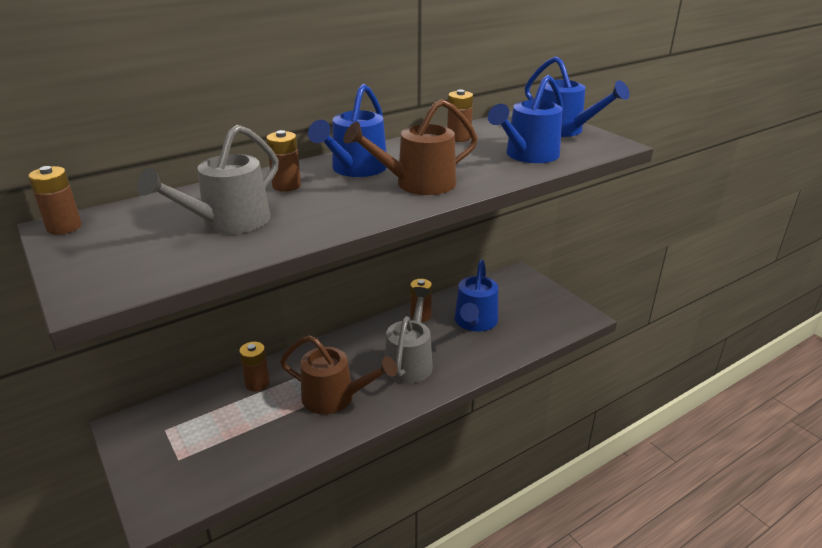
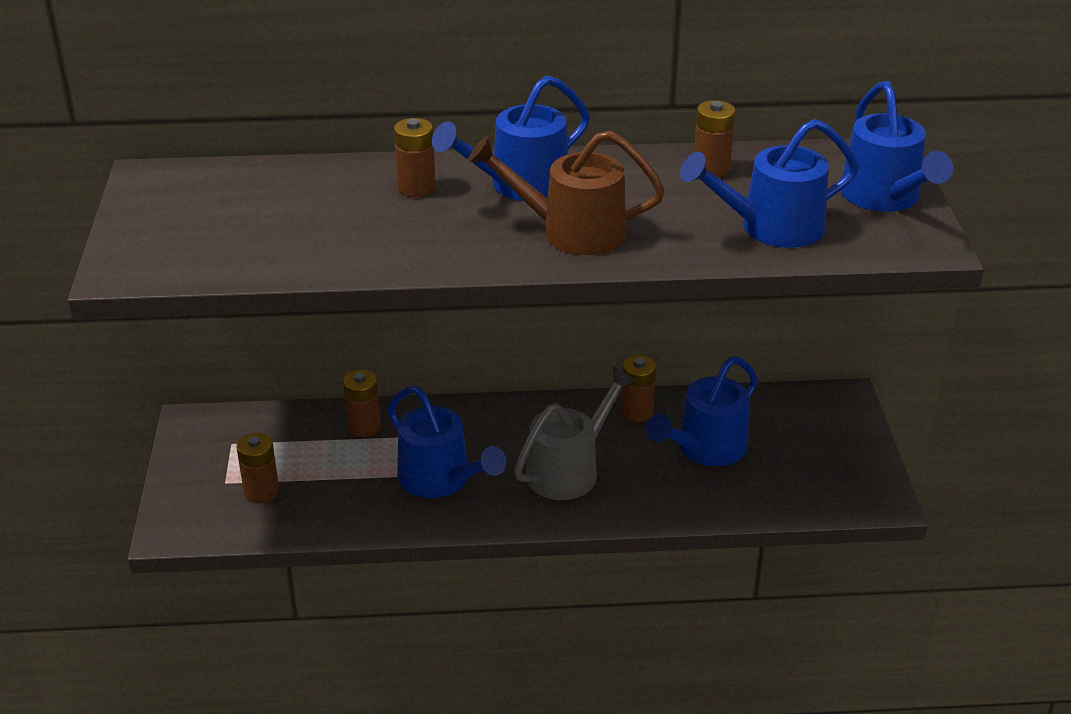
camera: 30 degrees right, 5 degrees up
(64, 227) = (153, 178): brown battery -> brown battery (261, 492)
(228, 223) = (310, 222): grey watering can -> none
(335, 397) = (441, 480): brown watering can -> blue watering can

